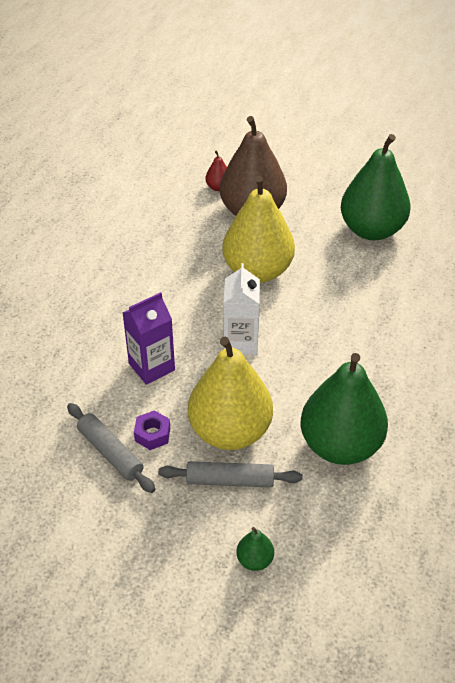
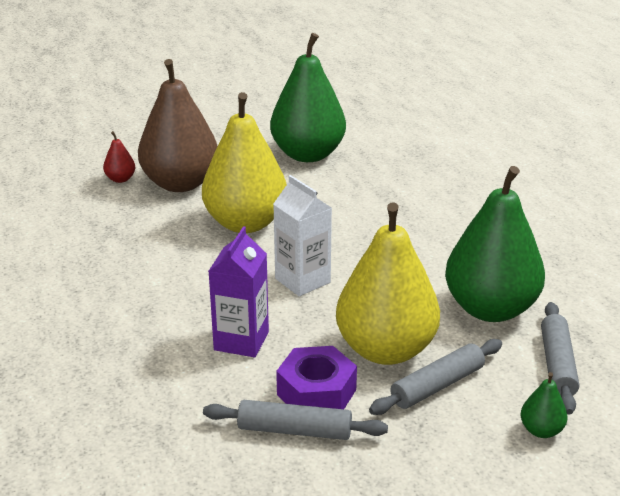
camera: 40 degrees left, 15 degrees down
(152, 434) = (316, 392): purple nut -> purple nut, size x1.61
(330, 520) = (557, 364): none -> grey rolling pin

